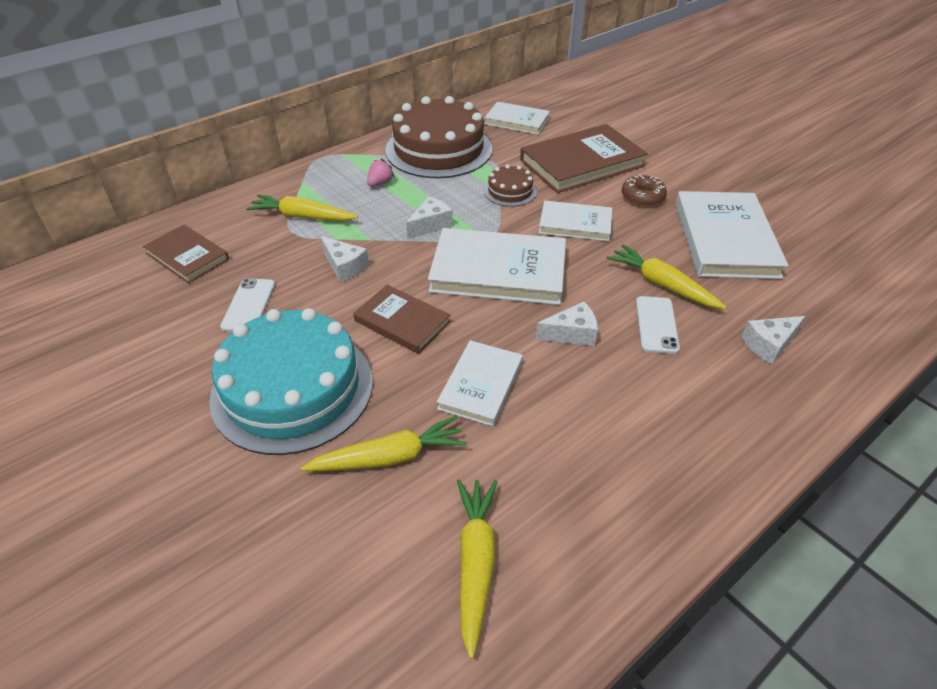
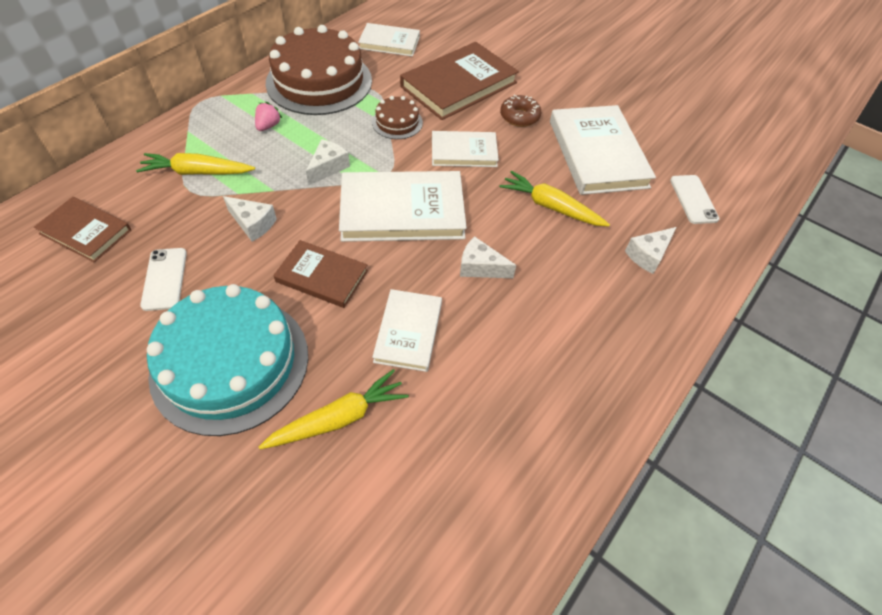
camera: 15 degrees left, 10 degrees up
(475, 563) = (436, 507): yellow carrot -> none
(571, 334) = (480, 267): white cheese -> white cheese turned 135 degrees counterclockwise
(656, 325) = (552, 248): white phone -> white phone (693, 199)

